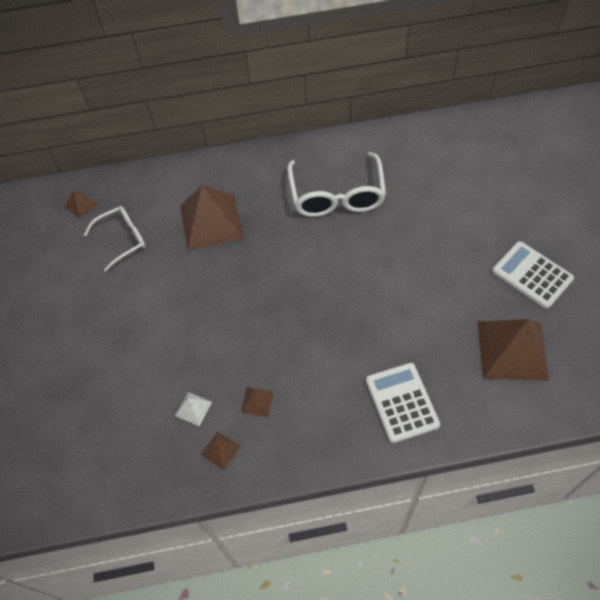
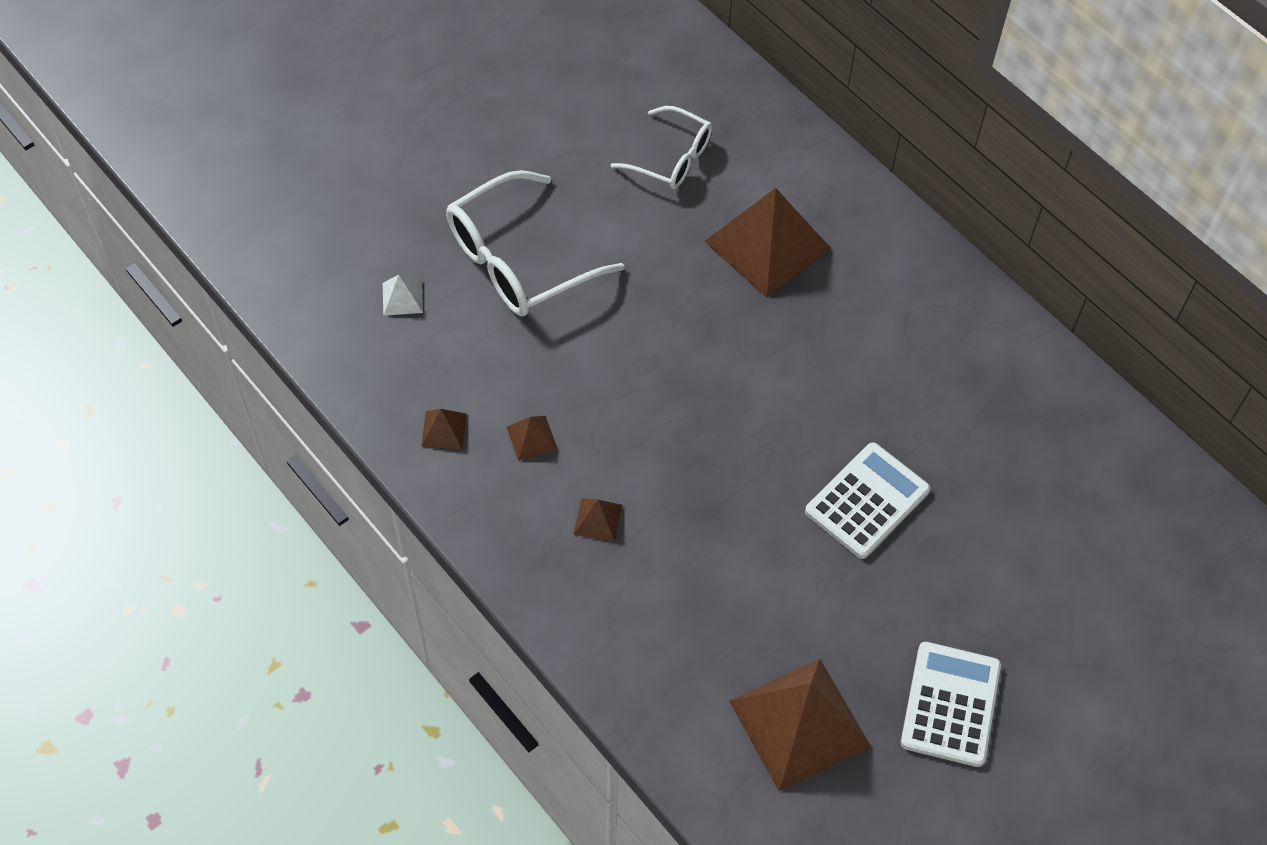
camera: 55 degrees right, 0 degrees up
(81, 205) = (693, 81): brown pyramid -> brown pyramid (598, 519)
(193, 408) = (481, 371): white pyramid -> white pyramid (402, 297)
(336, 195) = (920, 377): white glasses -> white glasses (520, 260)
(402, 402) = (630, 611): white calculator -> white calculator (867, 501)

